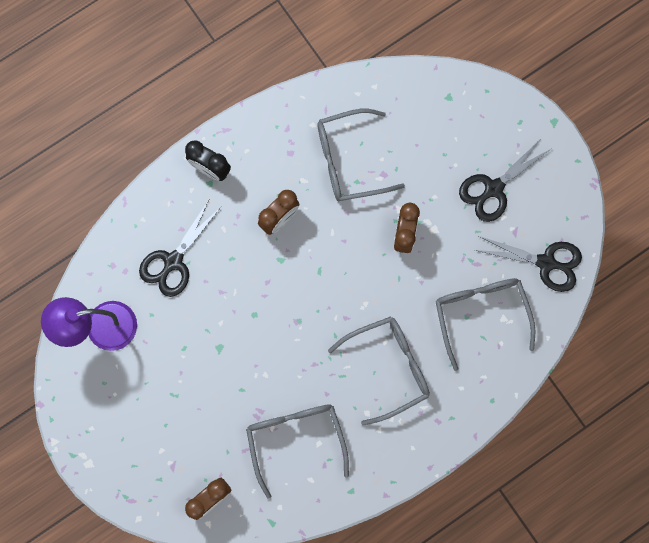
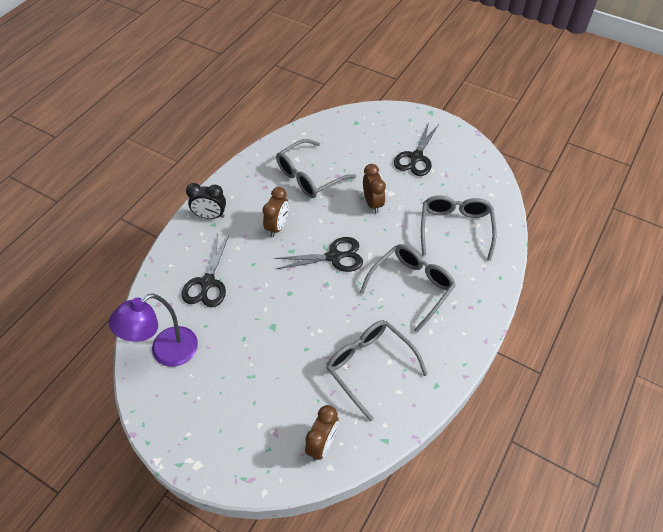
camera: 25 degrees left, 25 degrees down
(480, 314) = (455, 228): grey glasses -> grey glasses turned 45 degrees clockwise
(546, 262) = (478, 183): black scissors -> black scissors (334, 257)

